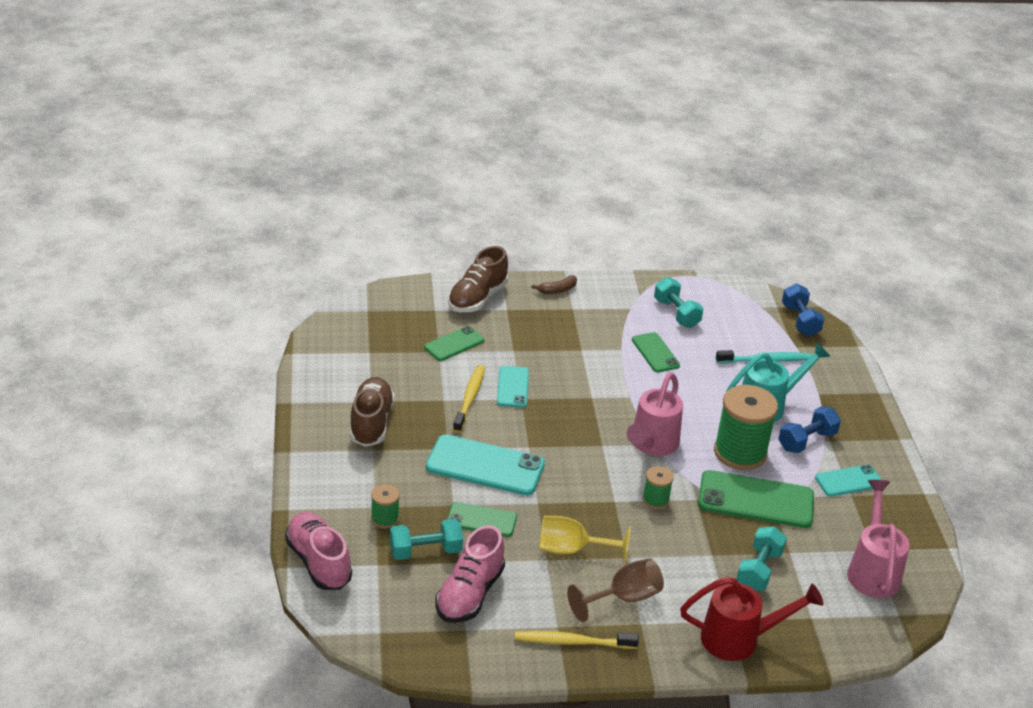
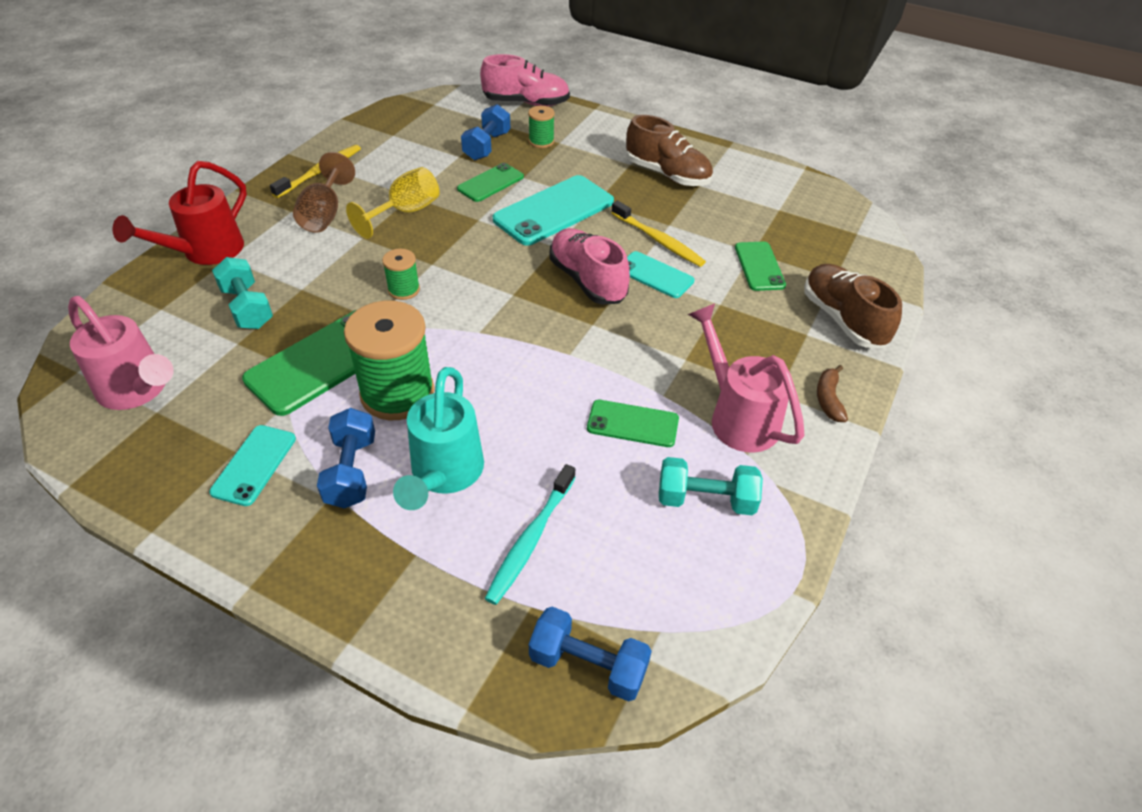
camera: 125 degrees right, 10 degrees up
(425, 551) = (487, 146): turquoise dumbbell -> blue dumbbell
(469, 594) = (422, 148): pink shoe -> pink shoe (587, 280)
(651, 444) = (479, 329): pink watering can -> pink watering can (737, 417)

